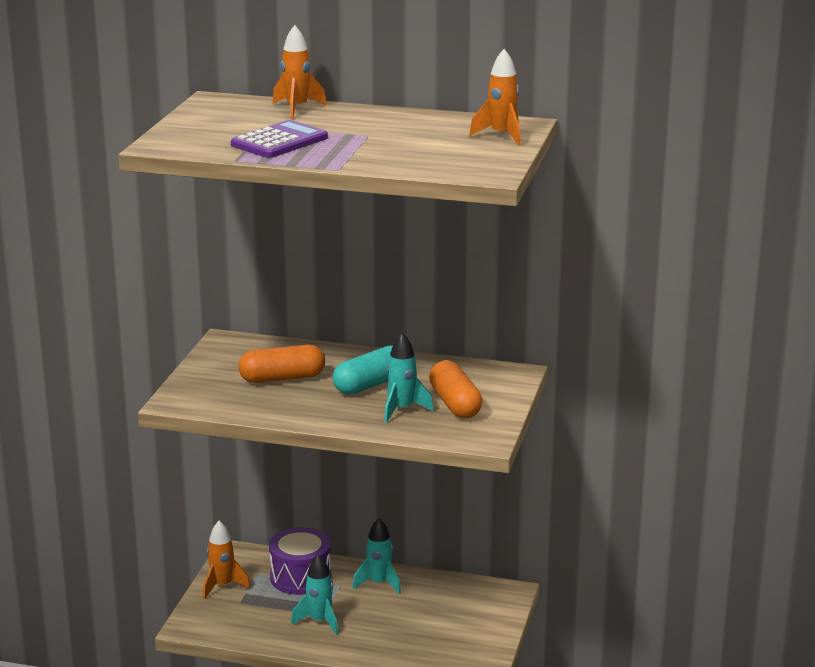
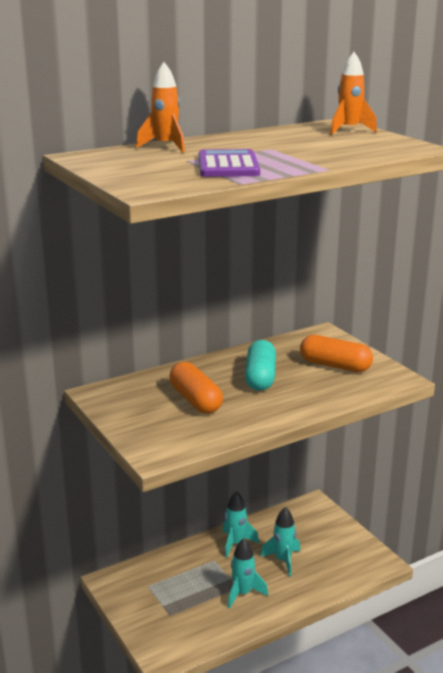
camera: 45 degrees left, 0 degrees up
(222, 586) = (138, 611): orange rocket -> none
(282, 378) = (195, 400): orange capsule -> orange capsule turned 60 degrees counterclockwise
(300, 577) = (181, 570): purple drum -> none
(402, 409) = (315, 384): turquoise rocket -> turquoise rocket (283, 560)

